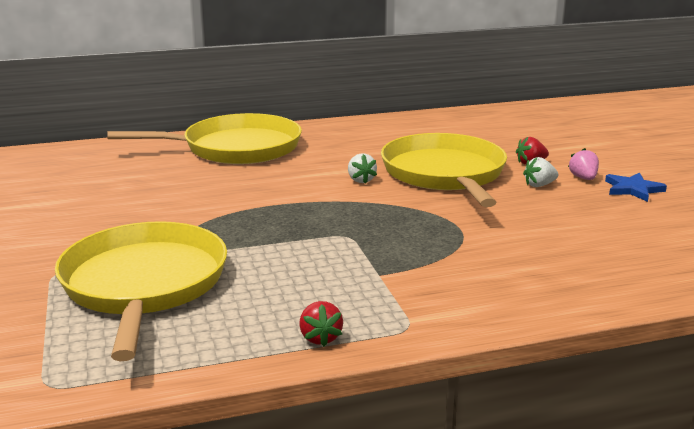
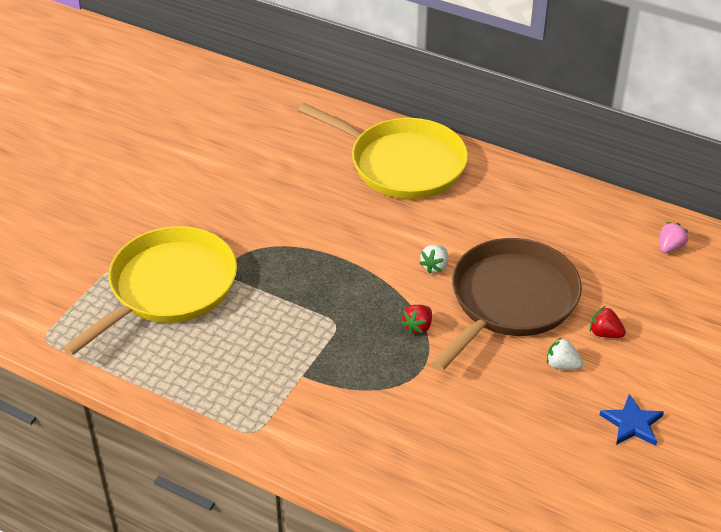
camera: 45 degrees right, 20 degrees up
(320, 338) = (199, 403): red strawberry -> red strawberry (418, 327)
(445, 174) = (510, 301): yellow pan -> brown pan
(583, 178) = (615, 382): pink strawberry -> pink strawberry (670, 247)

